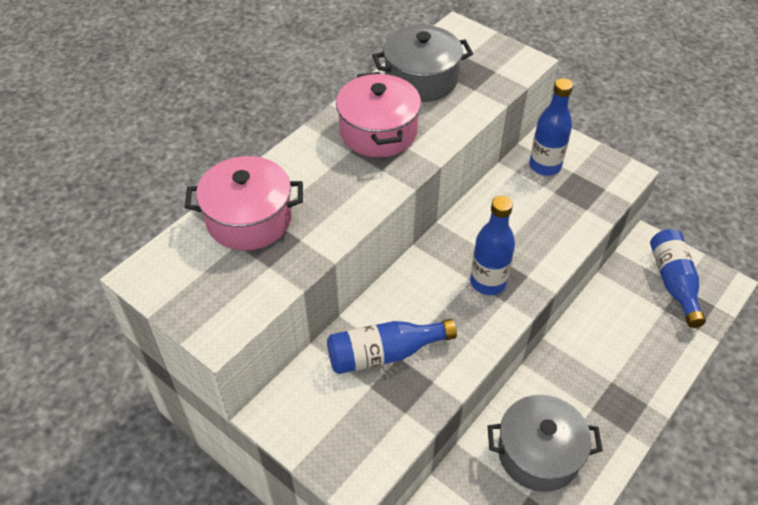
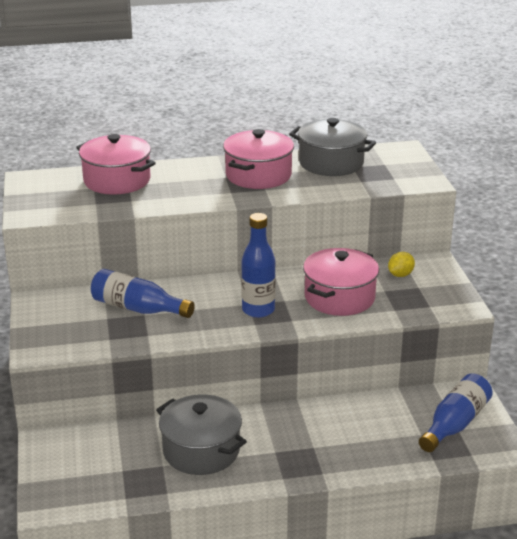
camera: 40 degrees right, 20 degrees down
(532, 223) = (339, 298): none -> pink pot
(545, 166) = (400, 275): blue bottle -> yellow lemon

